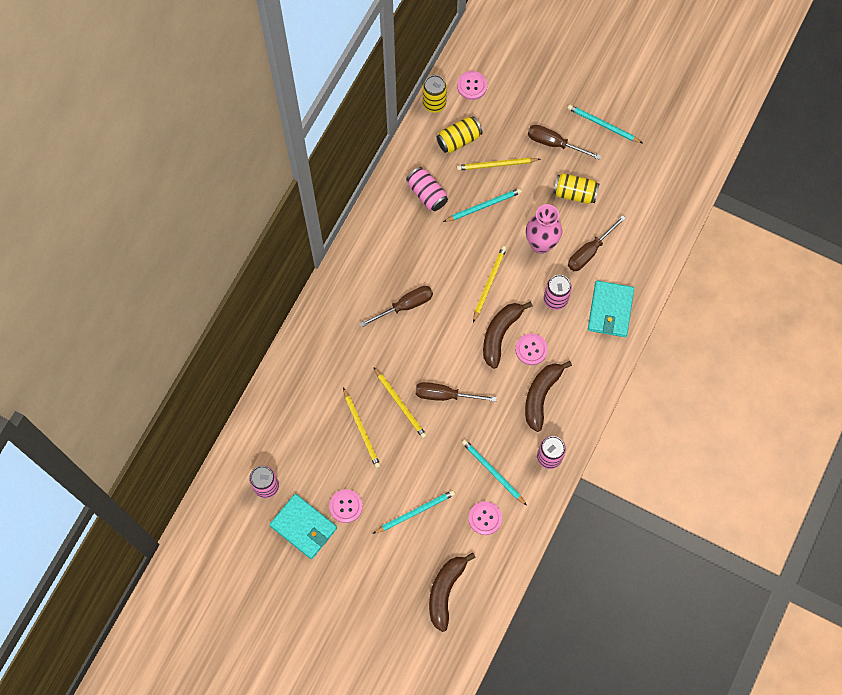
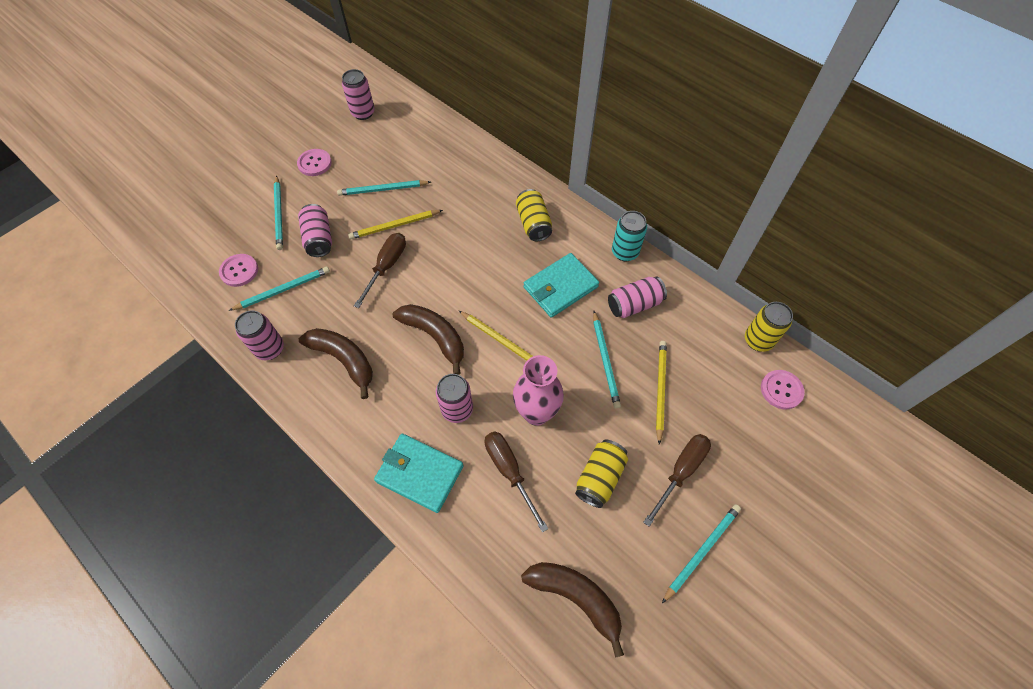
camera: 105 degrees right, 10 degrees down
(303, 527) = (312, 131): turquoise wallet -> turquoise wallet (560, 287)
(361, 429) = (383, 189): yellow pencil -> turquoise pencil
(377, 209) = (625, 252): none -> turquoise can
(405, 306) = (501, 253): brown screwdriver -> none
(432, 464) = (319, 238): none -> pink can
(445, 591) = (190, 221): brown banana -> brown banana (576, 597)
(458, 140) = (703, 355): yellow can -> yellow can (533, 223)
(531, 349) = (404, 364): pink button -> none

